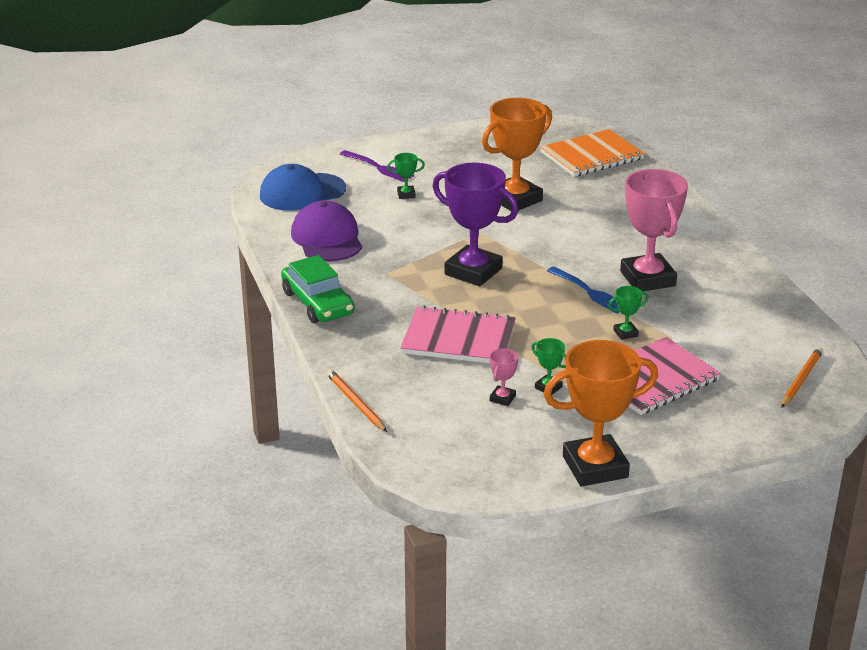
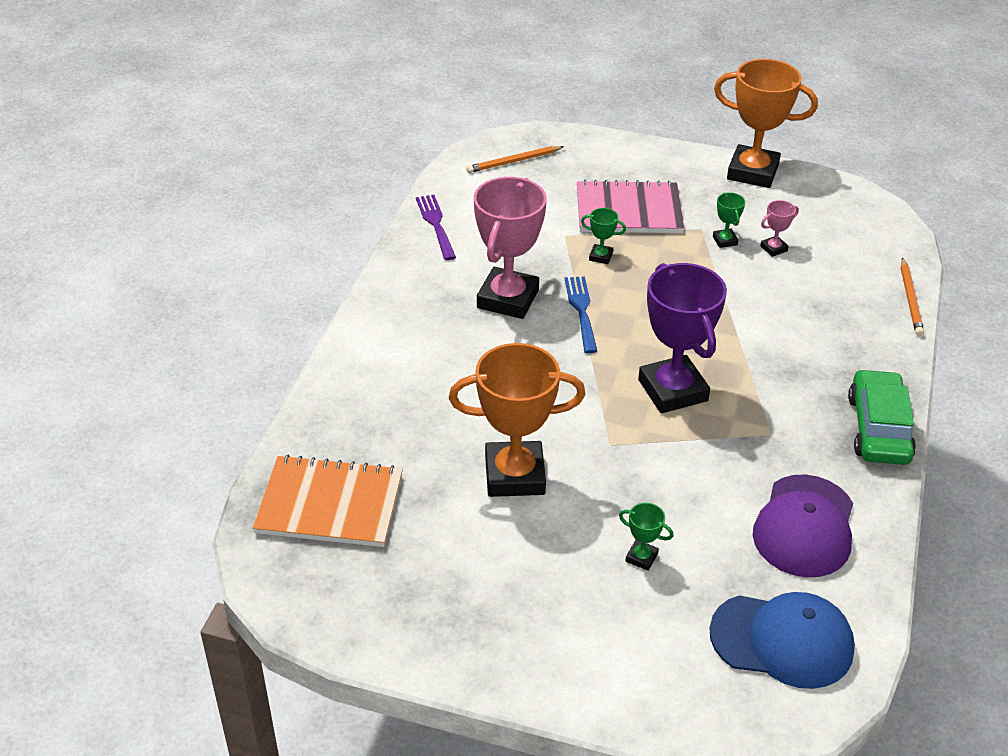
camera: 145 degrees left, 10 degrees up
(378, 167) = (633, 641): purple fork -> purple fork (436, 225)
(458, 339) = (761, 319): pink notebook -> none

